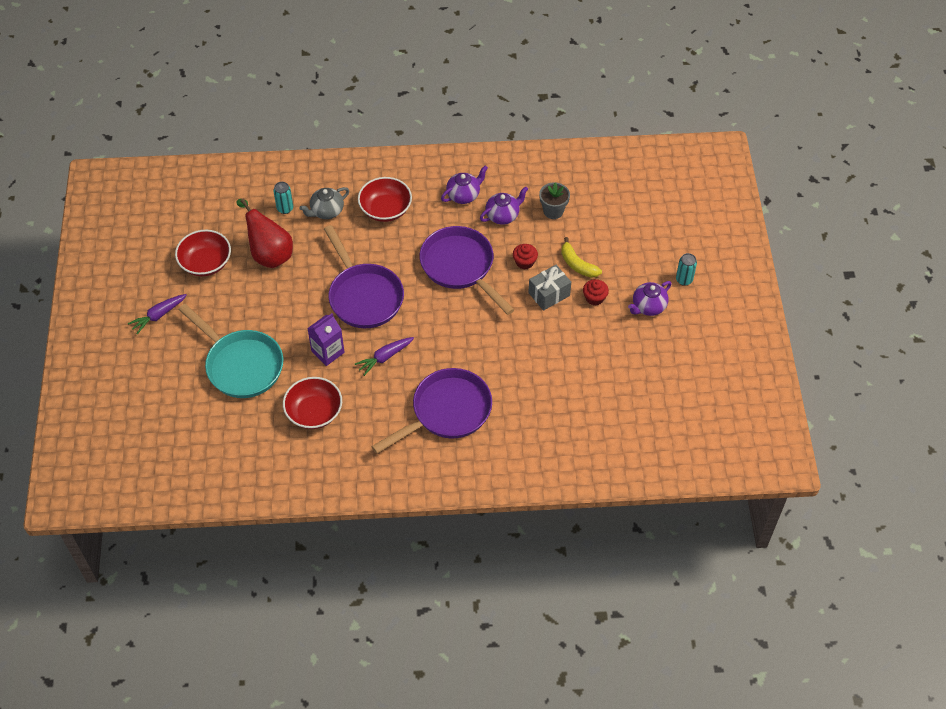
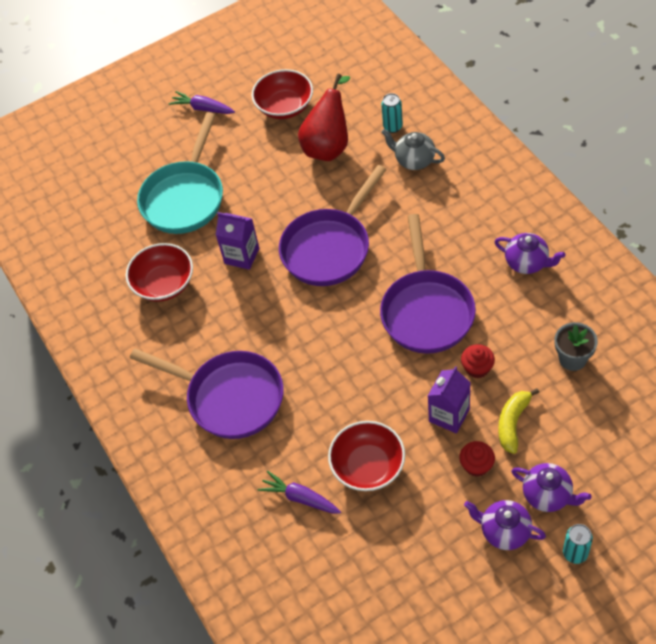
camera: 70 degrees right, 0 degrees up
(385, 209) = (454, 205): red bowl -> red bowl (368, 466)
(385, 357) = (265, 306): purple carrot -> purple carrot (300, 498)
(460, 267) = (426, 311): purple pan -> purple pan turned 150 degrees clockwise
(503, 215) = (527, 313): purple teapot -> purple teapot (548, 495)
(549, 294) = (449, 415): grey gift -> purple carton

